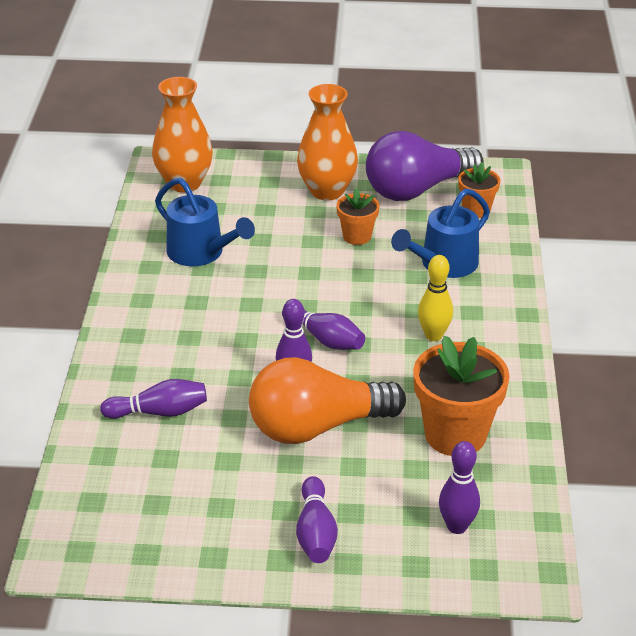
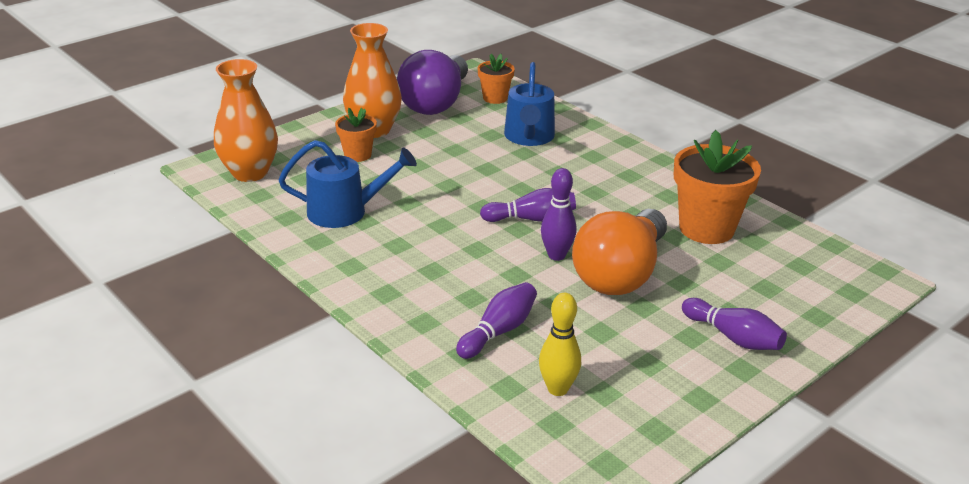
camera: 45 degrees left, 5 degrees down
(357, 236) = (443, 148): orange flower pot -> orange flower pot (357, 155)
(433, 335) = (595, 180): yellow bowling pin -> yellow bowling pin (557, 389)
(457, 526) = (798, 278): purple bowling pin -> none

